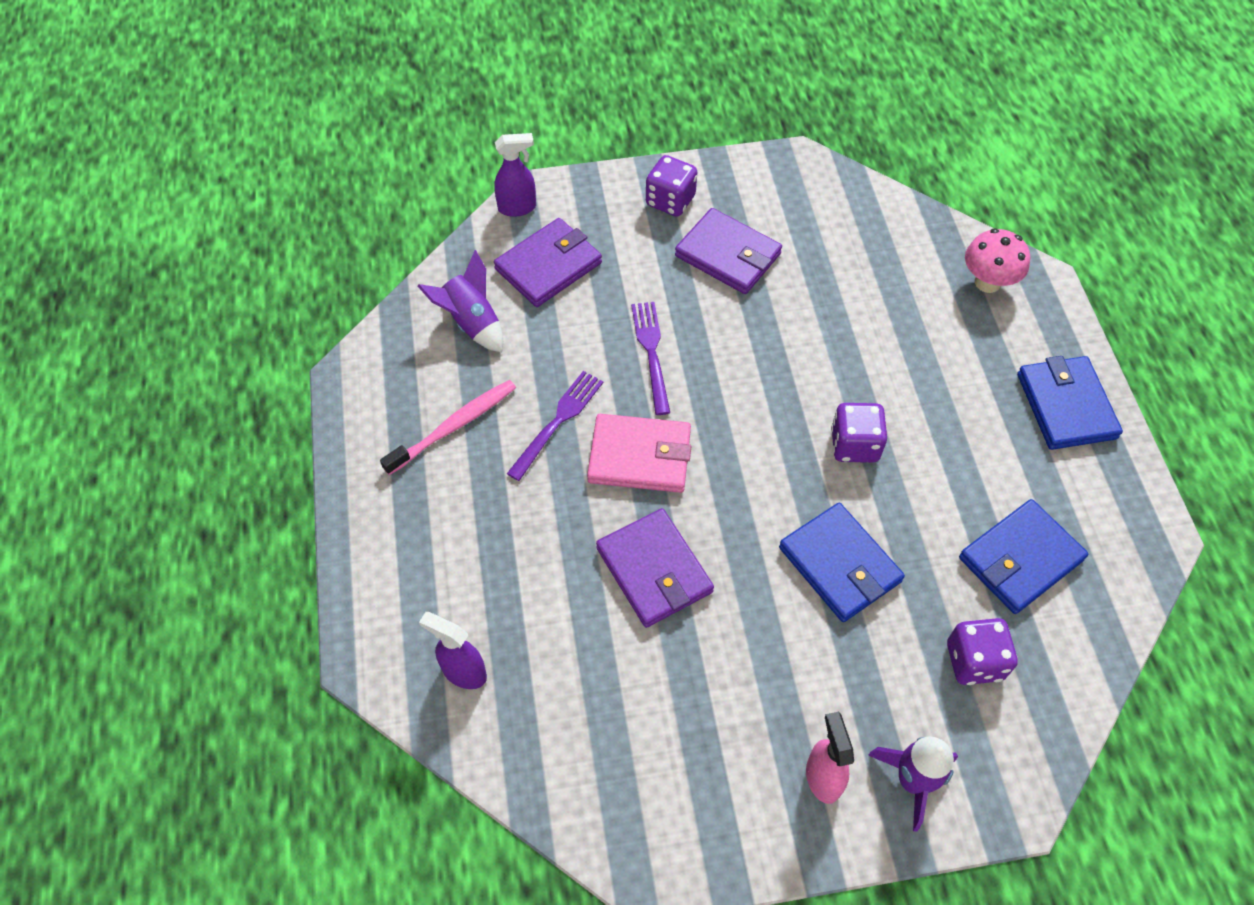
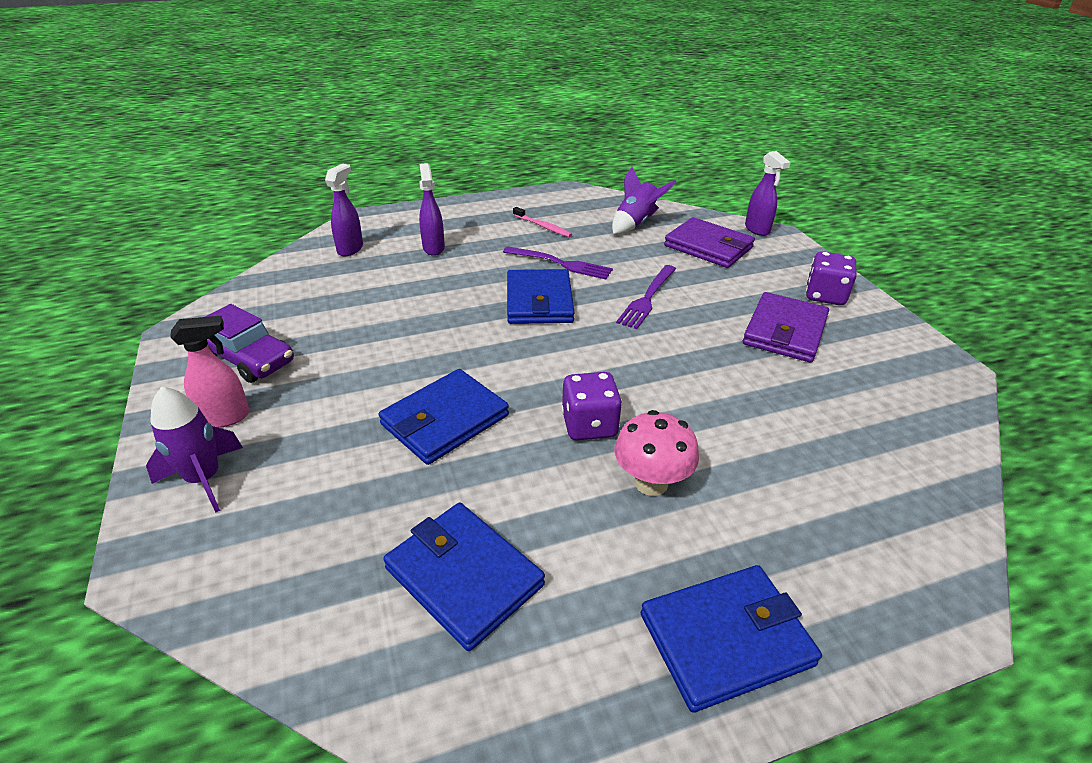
camera: 80 degrees right, 20 degrees down
(453, 427) = (543, 226): pink toothbrush -> pink toothbrush, size x0.64
(485, 563) = (433, 248): none -> purple spray bottle
(639, 456) = (539, 301): pink wallet -> blue wallet
(651, 352) = (647, 298): purple fork -> purple fork turned 135 degrees clockwise
(654, 570) = (432, 316): purple wallet -> none
(717, 773) = (248, 358): none -> purple car
(974, 661) = (328, 529): purple dice -> none
(987, 282) = (896, 544): pink mushroom -> pink mushroom (651, 483)

